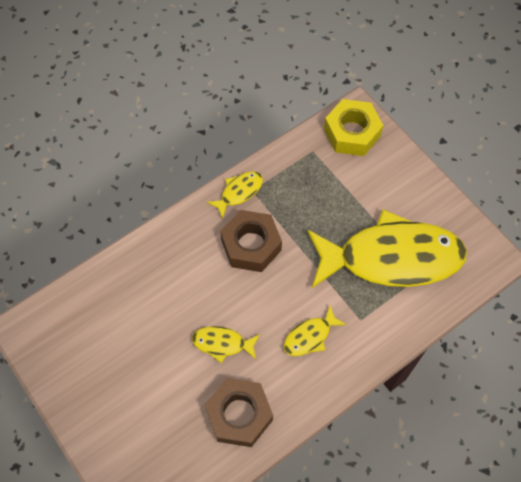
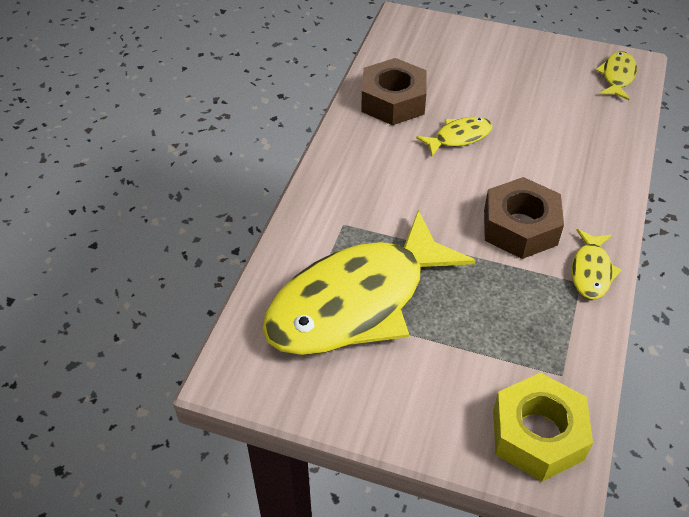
camera: 145 degrees right, 15 degrees down
(310, 336) = (383, 183): yellow fish -> yellow fish (617, 76)

